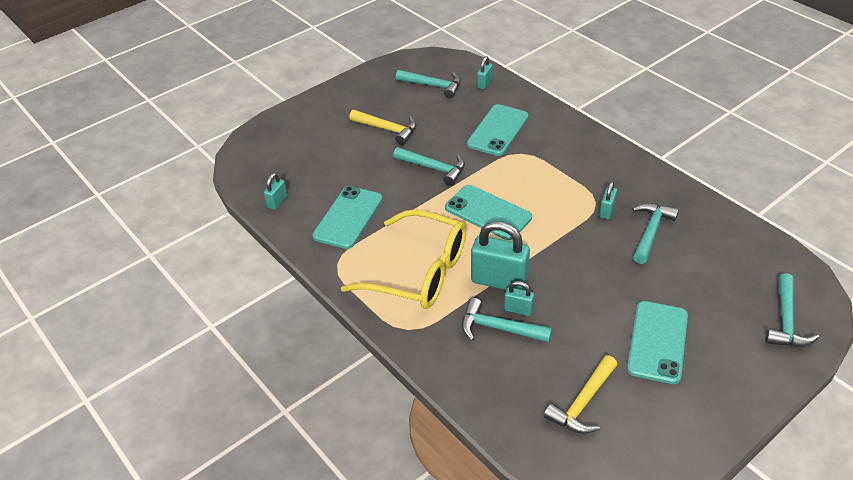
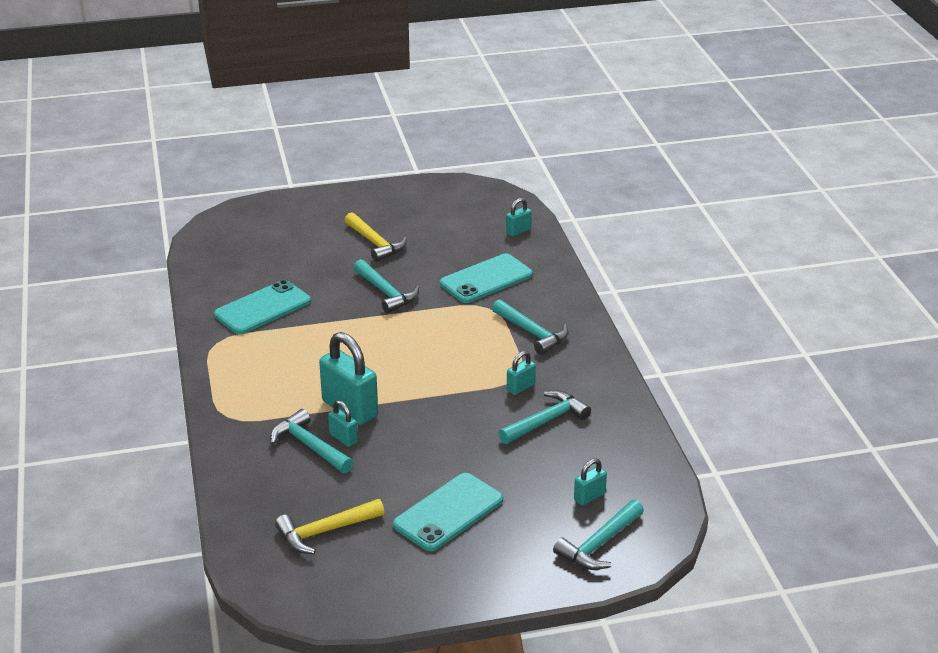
camera: 25 degrees right, 10 degrees down
(277, 202) = (211, 273): turquoise padlock -> turquoise padlock (589, 497)
(419, 272) = (283, 375): yellow glasses -> none
(433, 86) = (462, 217): turquoise hammer -> turquoise hammer (532, 333)
(488, 212) = (399, 348): turquoise phone -> none

